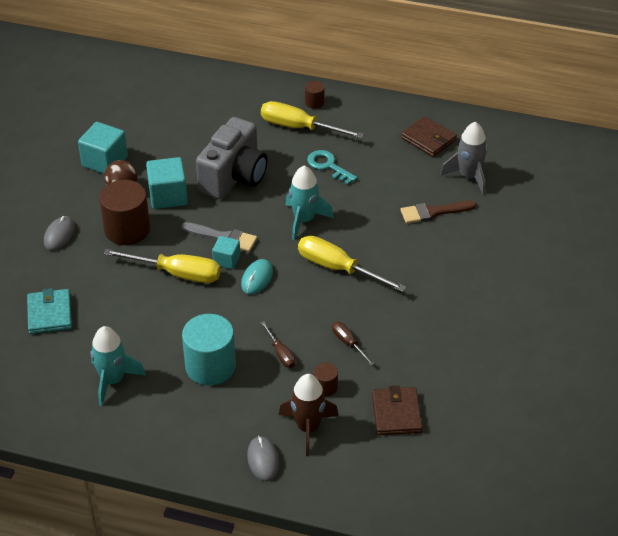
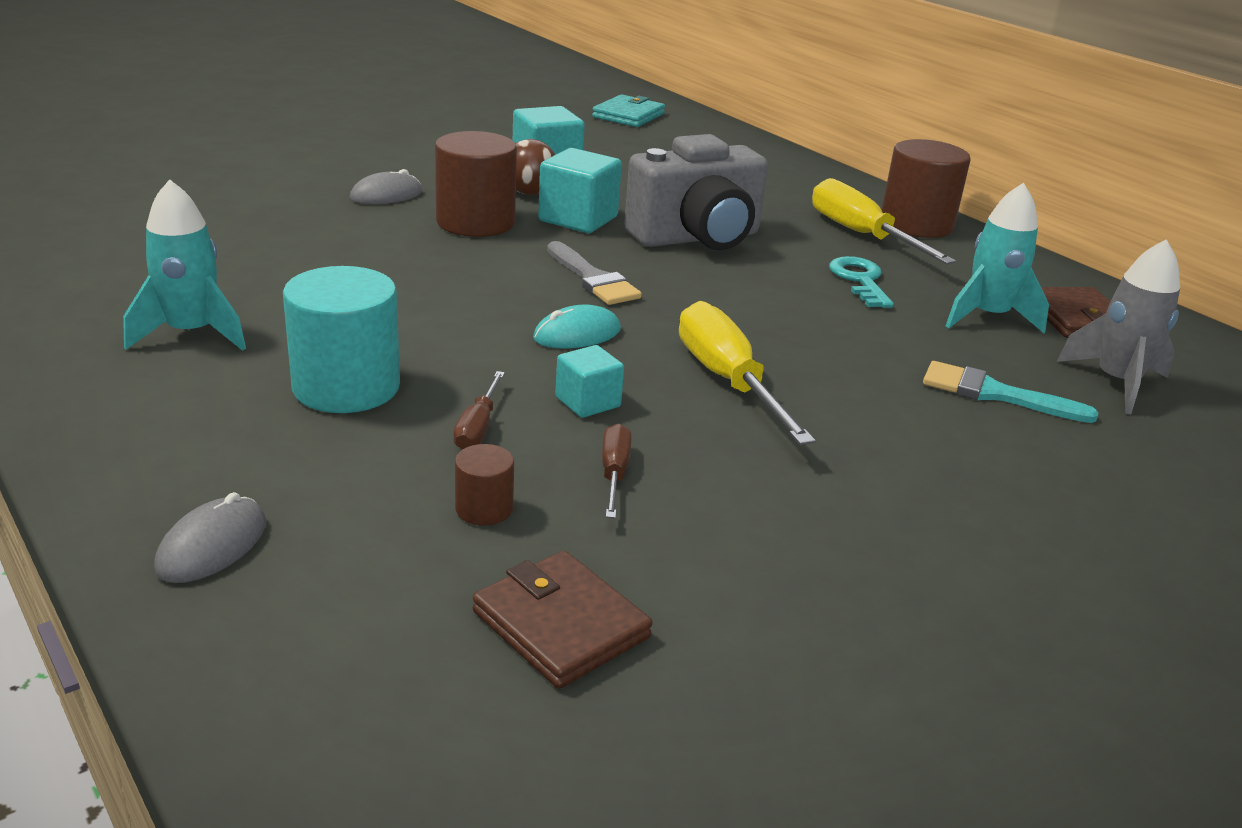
camera: 35 degrees right, 15 degrees down
(49, 314) = (246, 244): turquoise wallet -> turquoise wallet (628, 115)
(177, 273) = (470, 281): yellow screwdriver -> none
(226, 260) = (561, 299): turquoise cube -> turquoise cube (588, 402)
(304, 220) = (744, 312): turquoise rocket -> turquoise rocket (987, 317)
(308, 428) = (362, 547): brown rocket -> none
(314, 102) = (916, 224): brown cylinder -> brown cylinder, size x2.13
(396, 413) = (560, 625): brown wallet -> brown wallet turned 75 degrees counterclockwise
(433, 212) = (994, 394): brown brush -> turquoise brush

